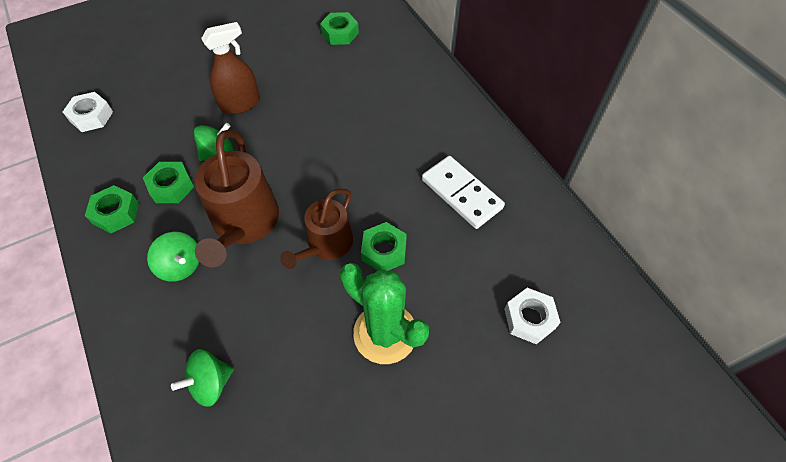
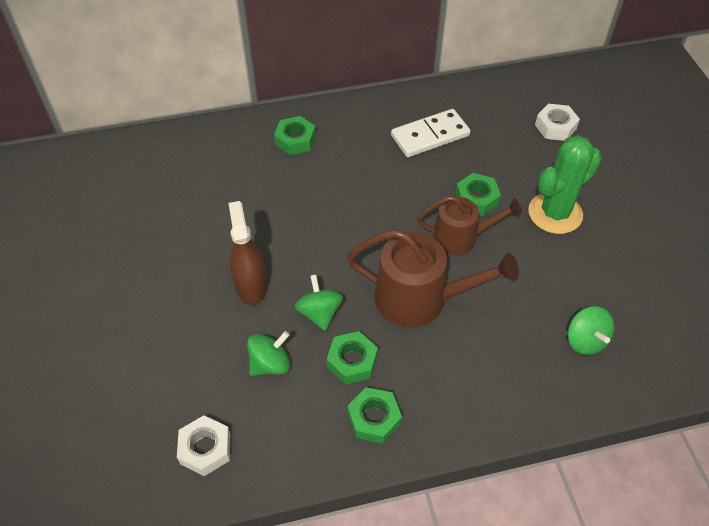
camera: 75 degrees left, 5 degrees down
(181, 265) = (458, 357): green spinning top -> green spinning top (270, 364)
(326, 245) = (460, 237): brown watering can -> brown watering can turned 45 degrees counterclockwise
(340, 33) = (178, 181): green nut -> green nut (295, 140)

